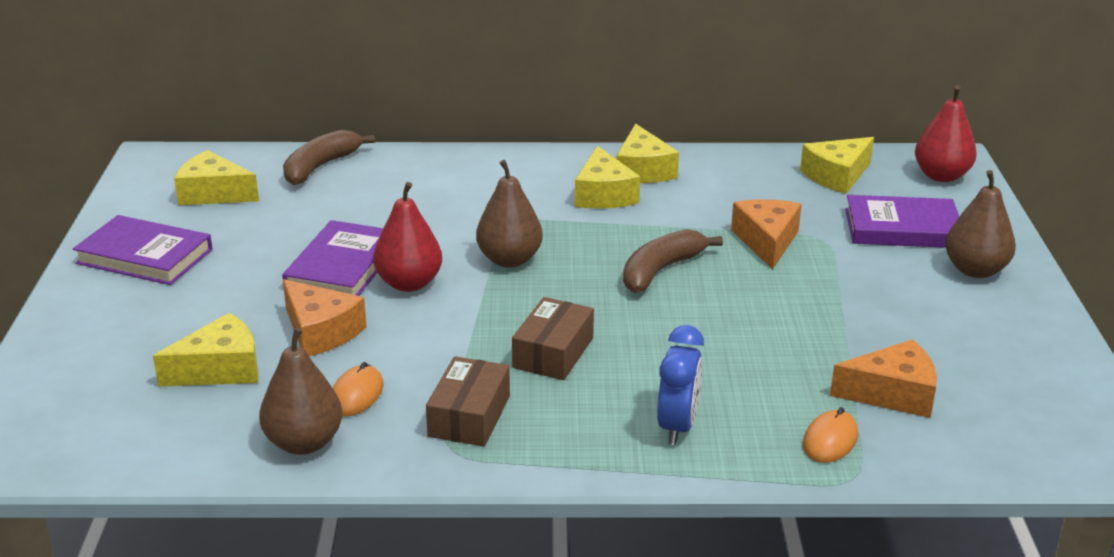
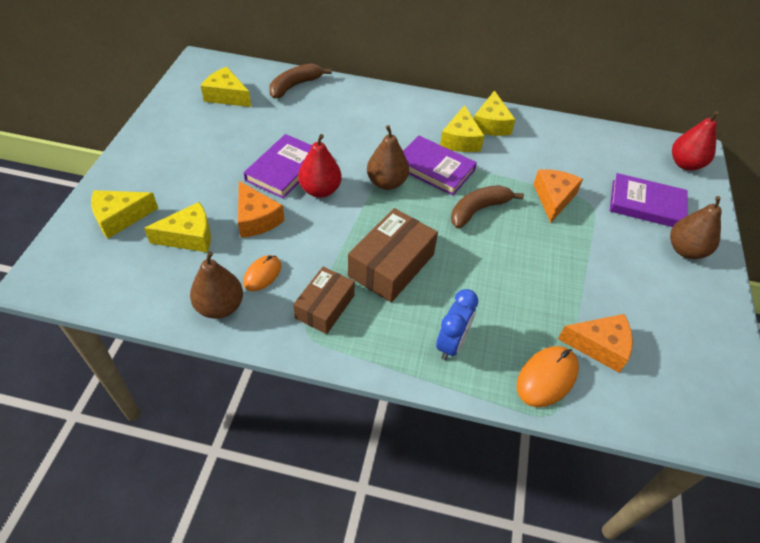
camera: 10 degrees right, 20 degrees up
(145, 256) = (173, 138): purple book -> purple book (434, 168)
(553, 353) = (391, 265): brown box -> brown box, size x1.51
(830, 440) = (547, 377): orange mouse -> orange mouse, size x1.52
(836, 176) = (615, 151): yellow cheese -> yellow cheese (120, 217)

